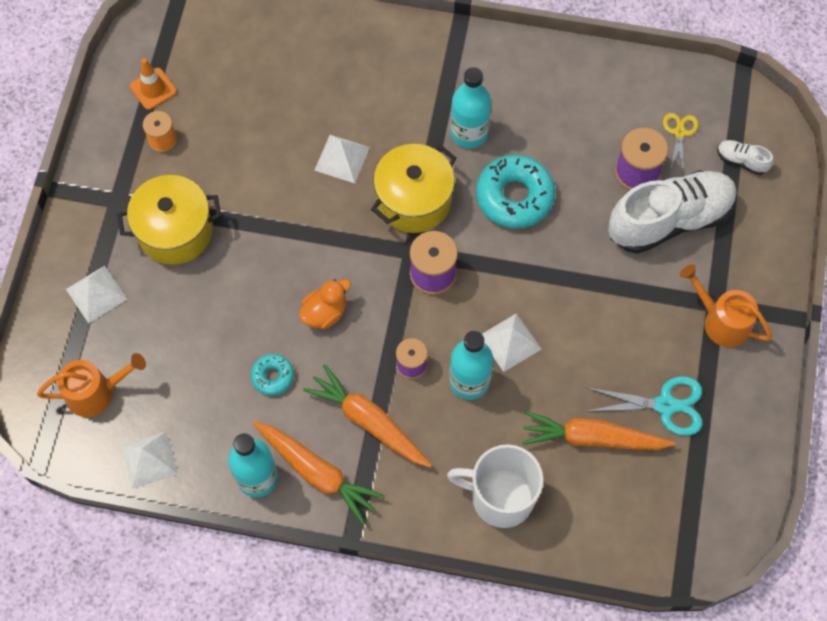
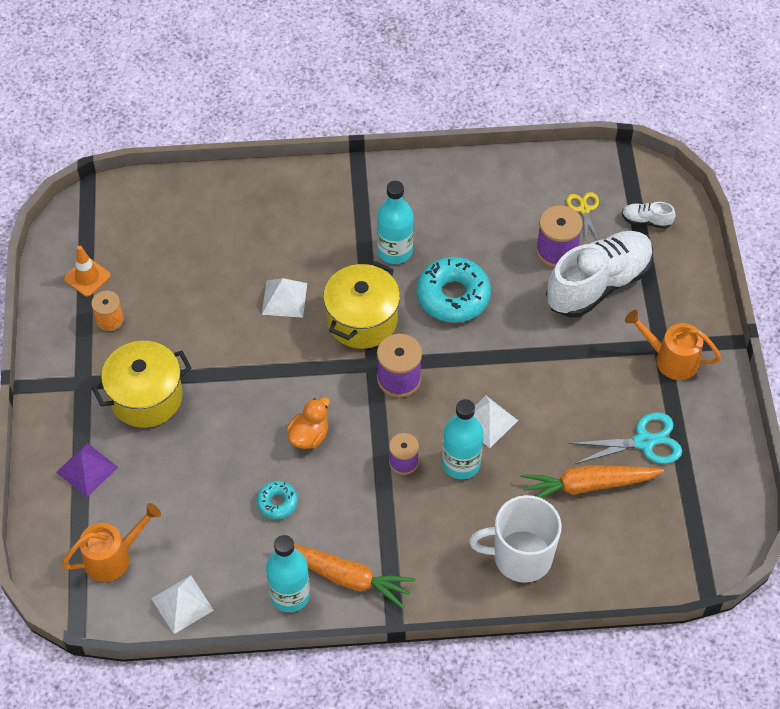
camera: 15 degrees left, 10 degrees down
(96, 294) = (87, 469): white pyramid -> purple pyramid
(368, 421) = (379, 520): orange carrot -> none

